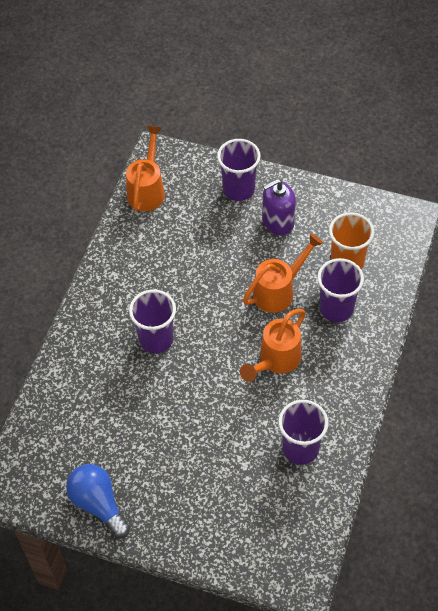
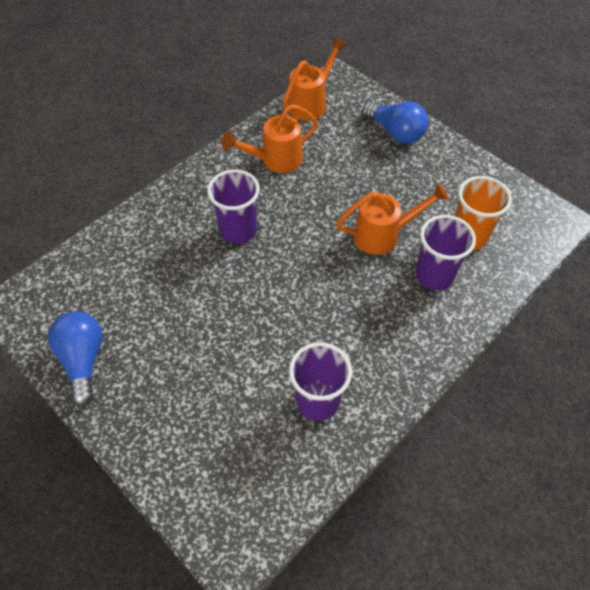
camera: 25 degrees right, 0 degrees up
(239, 189) = (395, 132): purple cup -> blue light bulb
(275, 361) = (342, 299): orange watering can -> orange watering can (275, 160)
(278, 221) = (418, 173): purple soap dispenser -> none

